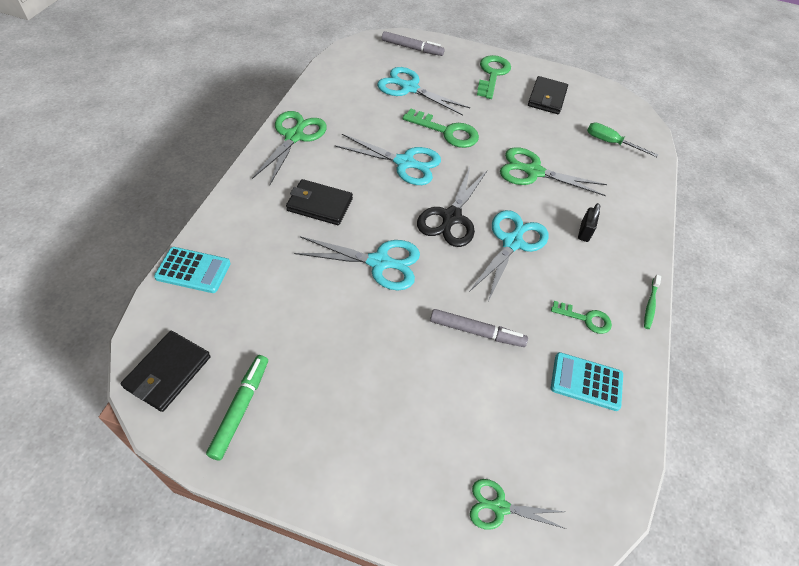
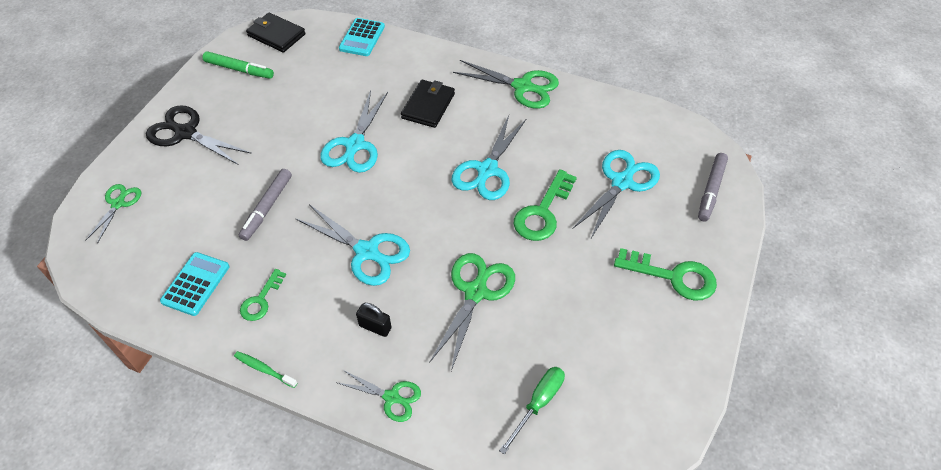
camera: 100 degrees right, 0 degrees up
(451, 218) = (405, 203): black scissors -> black scissors (185, 133)
(547, 98) = (631, 338): black wallet -> none
(638, 218) = (392, 397): none -> green scissors

